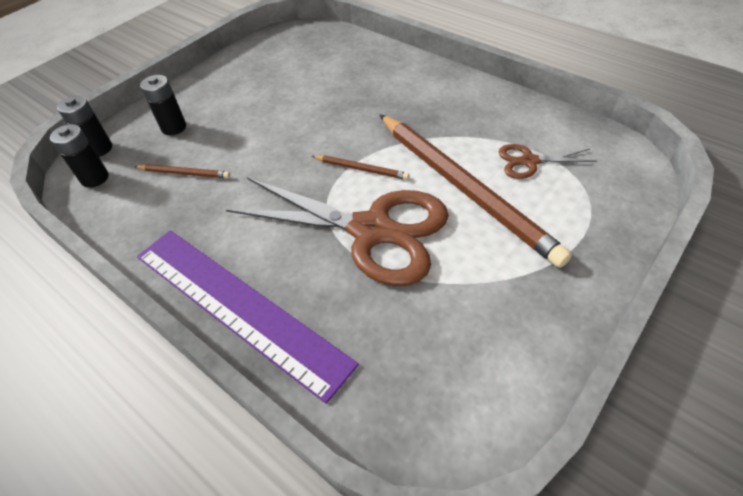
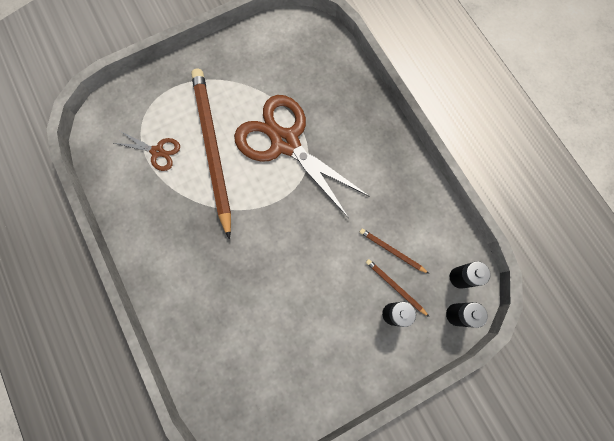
camera: 160 degrees left, 25 degrees up
(238, 306) = (377, 125): purple ruler -> none
(361, 169) = (267, 196): brown pencil -> brown pencil (395, 287)

